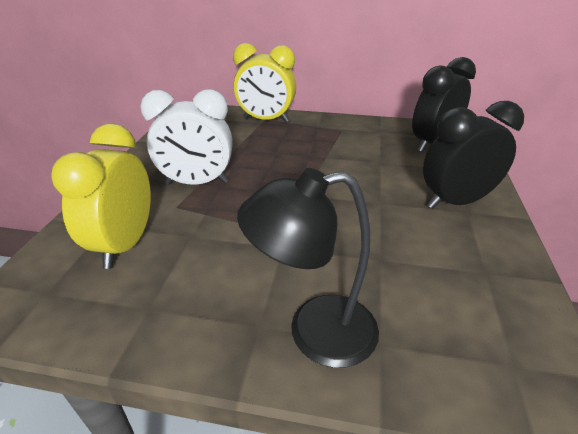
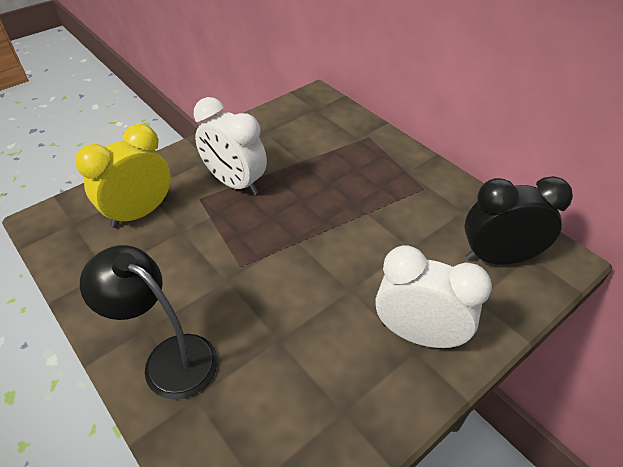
camera: 40 degrees right, 10 degrees up
(266, 120) = (367, 139): yellow clock -> none
(455, 202) = (418, 334): black clock -> white clock

